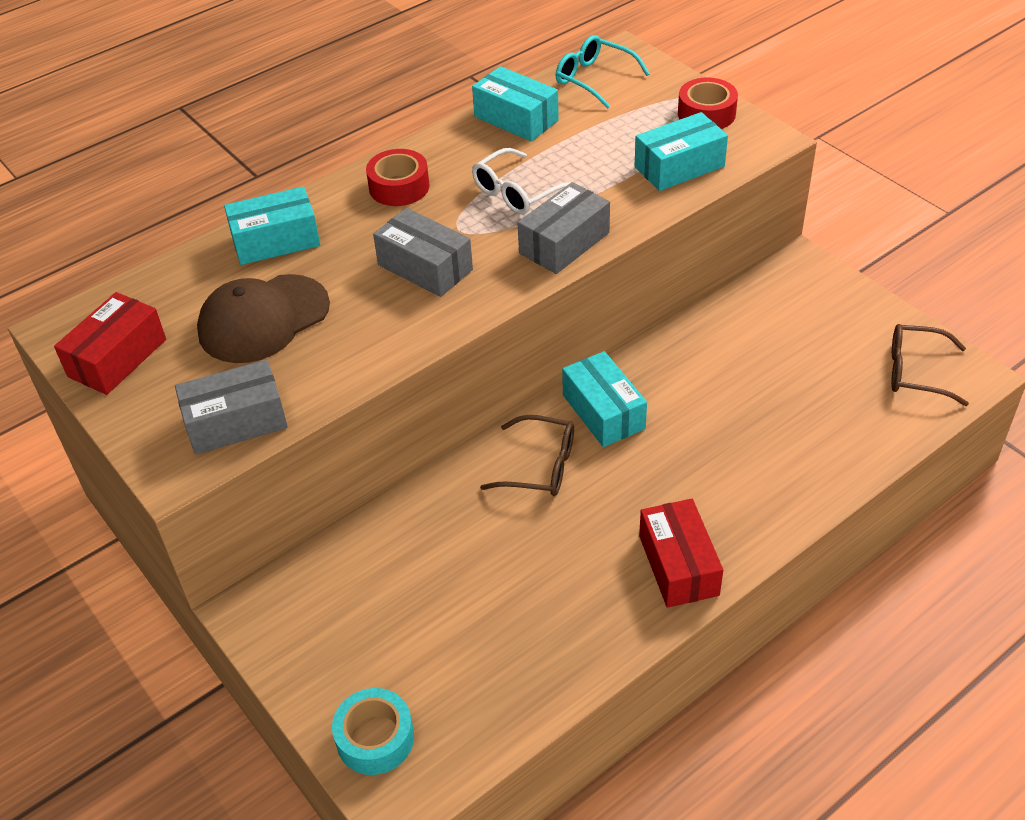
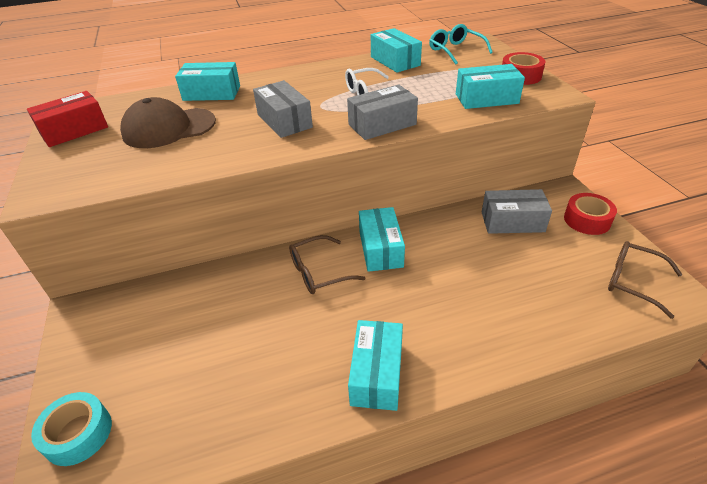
camera: 20 degrees right, 5 degrees down
(236, 422) = (100, 178): grey box -> grey box (512, 222)
(399, 187) = (301, 81): red tape -> red tape (587, 220)
(540, 466) = (318, 272): brown glasses -> brown glasses turned 120 degrees clockwise
(678, 565) = (377, 374): red box -> turquoise box

